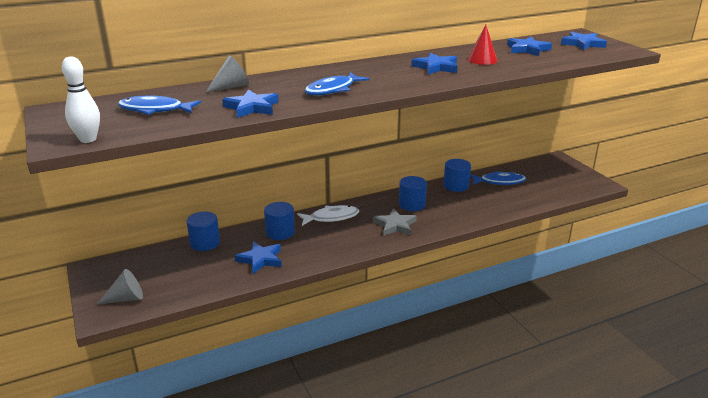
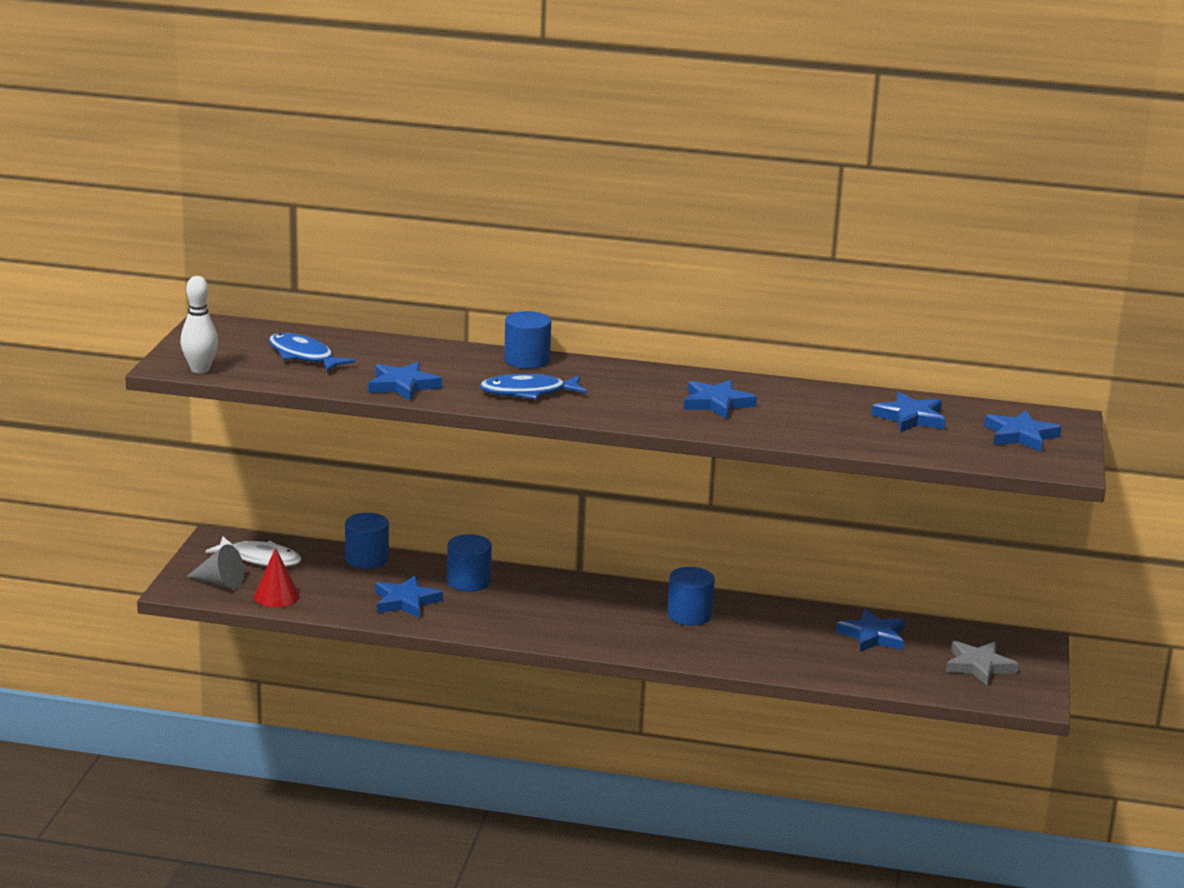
camera: 35 degrees right, 5 degrees down
(231, 87) = (423, 352): grey cone -> none
(331, 217) = (556, 589): white fish -> white fish (260, 559)
(395, 225) = (625, 629): grey star -> grey star (979, 666)
(456, 186) = (795, 616): blue cylinder -> blue cylinder (527, 360)
(482, 60) = (804, 412): red cone -> red cone (276, 596)
(499, 182) = (873, 636): blue fish -> blue star

